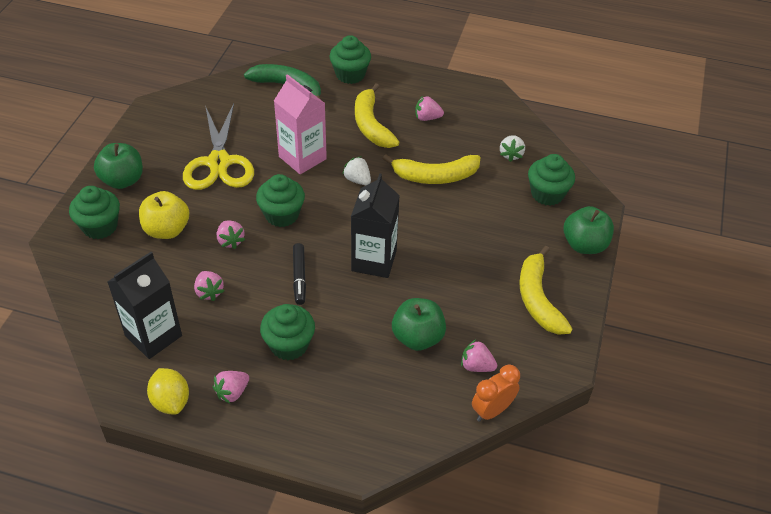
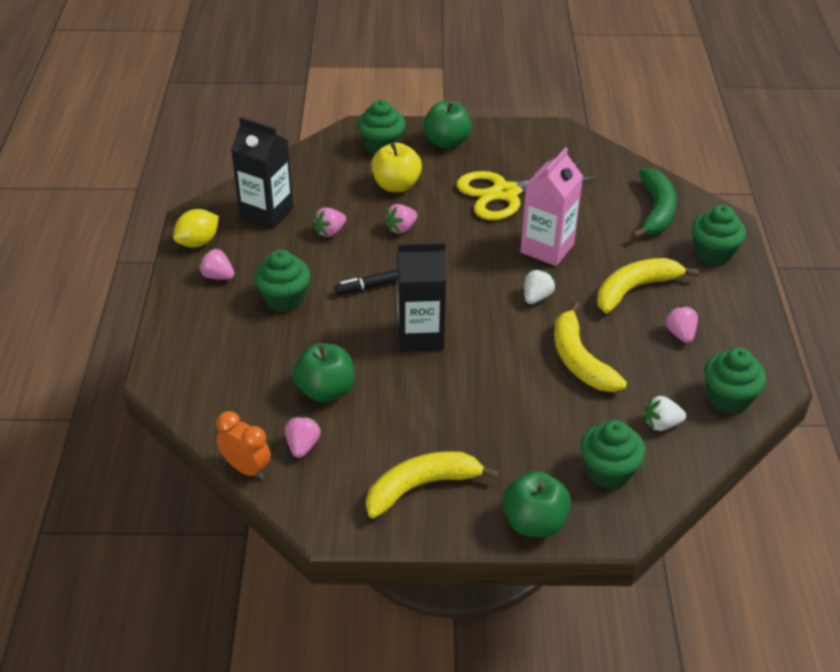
camera: 75 degrees right, 5 degrees down
(282, 215) = (454, 253): green cupcake -> green cupcake (728, 398)

